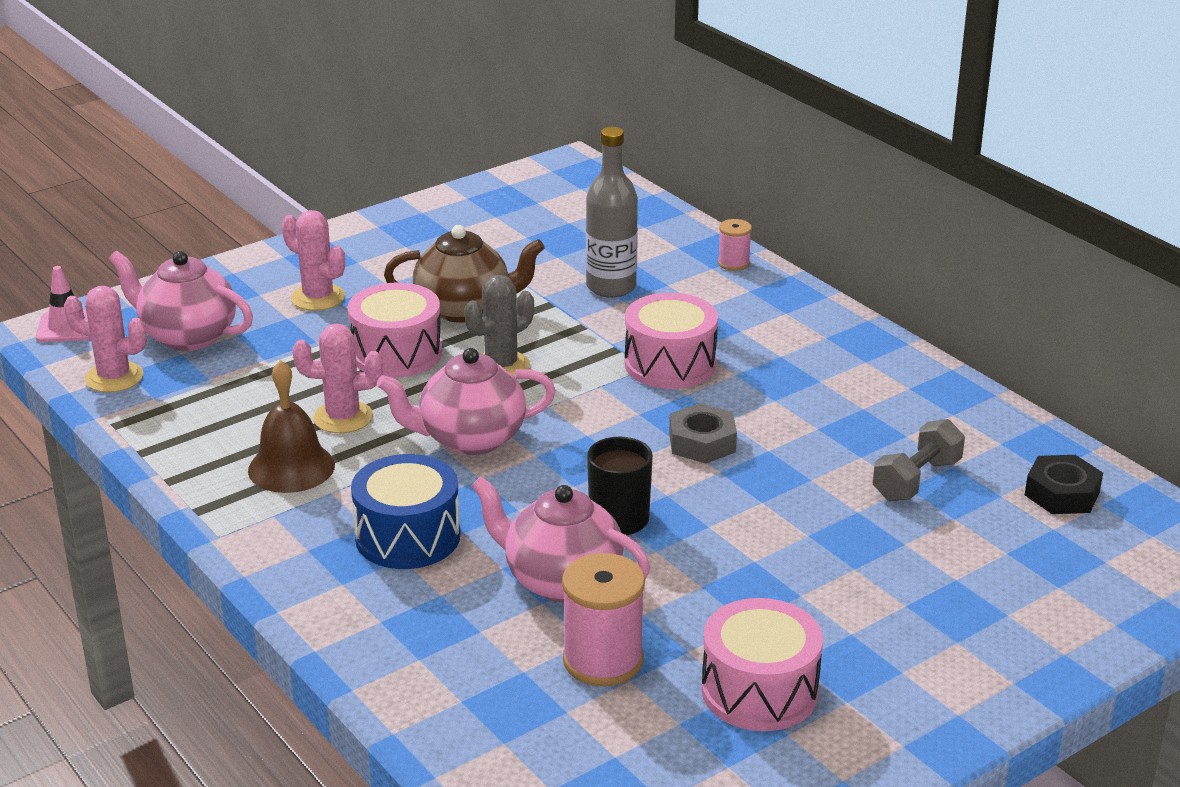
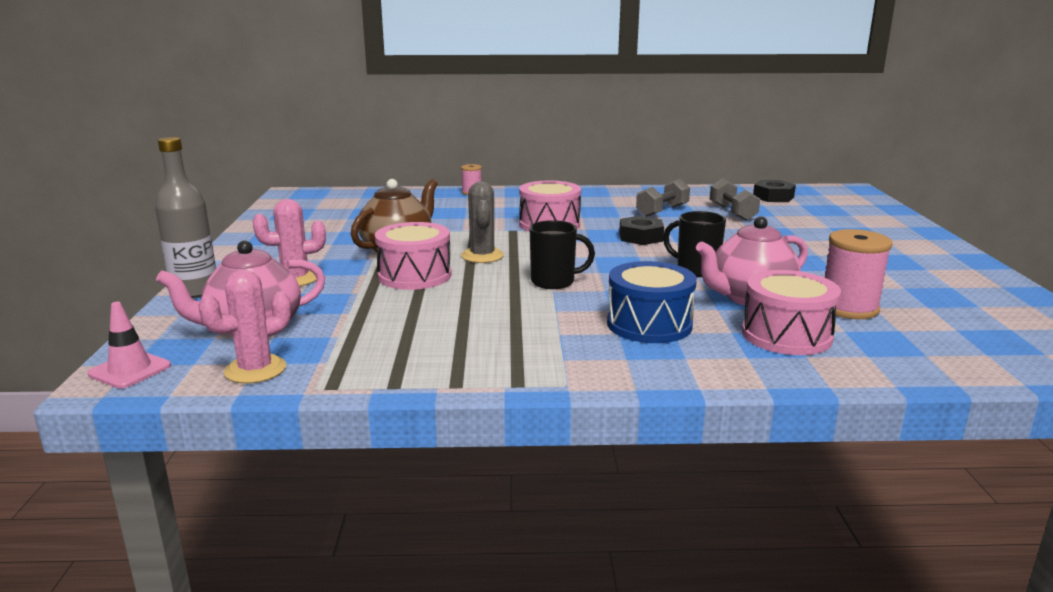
camera: 55 degrees left, 10 degrees down
(291, 467) = (507, 338): brown bell -> none
(343, 417) = (467, 308): pink cactus -> none
(470, 439) = (554, 282): pink teapot -> black mug
(611, 287) = (444, 216): grey bottle -> grey bottle (195, 291)
(702, 442) = (640, 237): grey nut -> black nut
(759, 691) = (906, 282): pink drum -> pink drum (786, 335)
(844, 423) = (662, 211): none -> grey dumbbell

